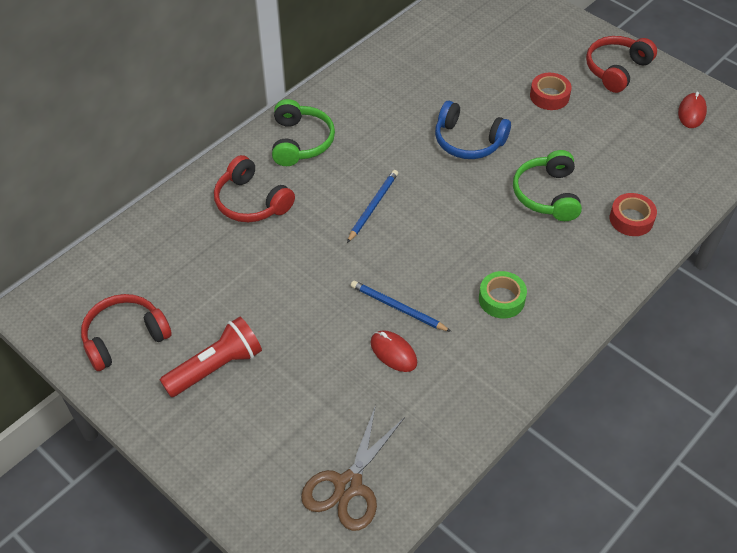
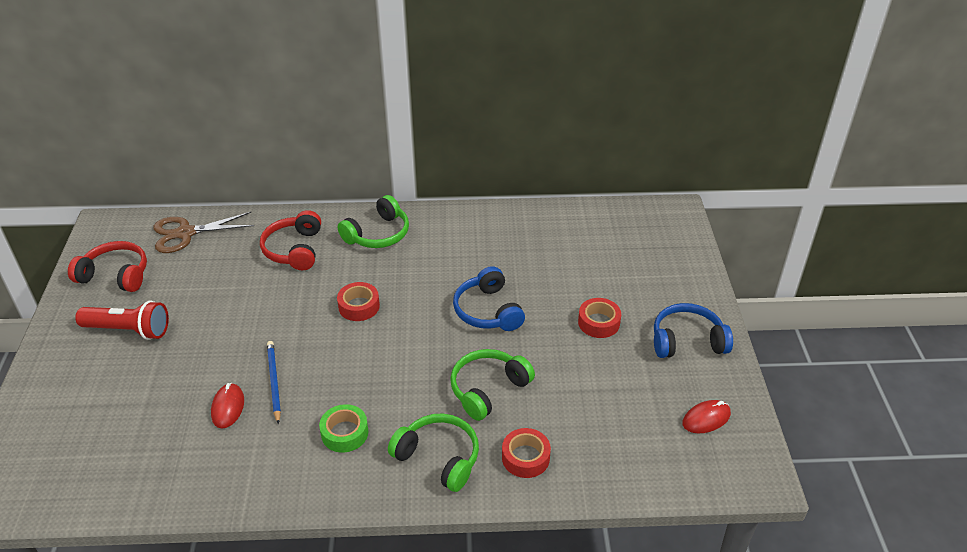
camera: 45 degrees right, 10 degrees down
(348, 485) = (80, 463): brown scissors -> brown scissors (185, 233)
(373, 206) = (359, 306): blue pencil -> red tape
(582, 263) = (438, 457): none -> green headphones
(616, 69) = (687, 341): red headphones -> blue headphones

